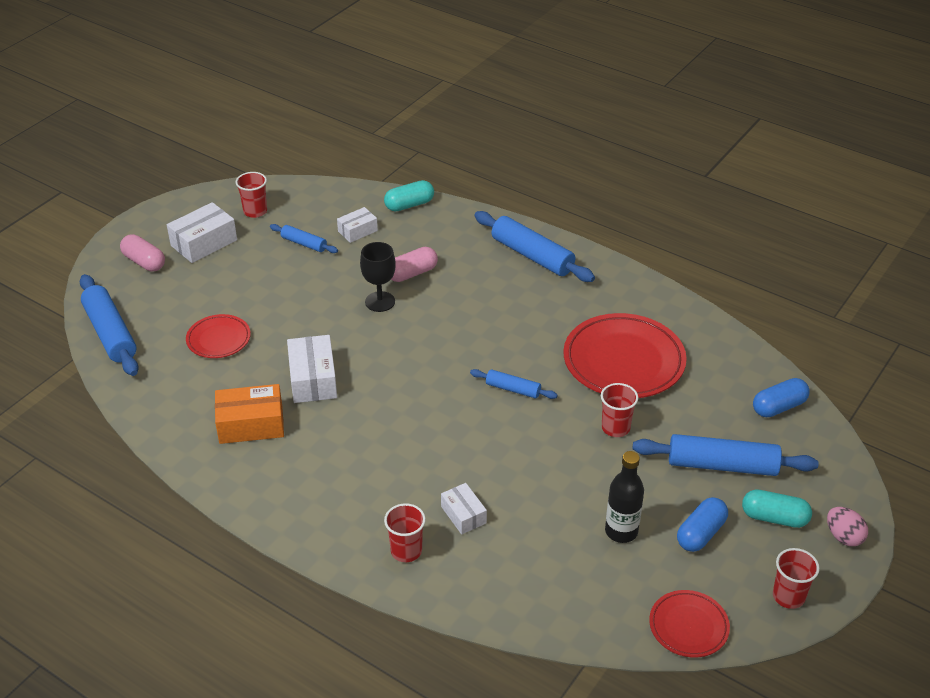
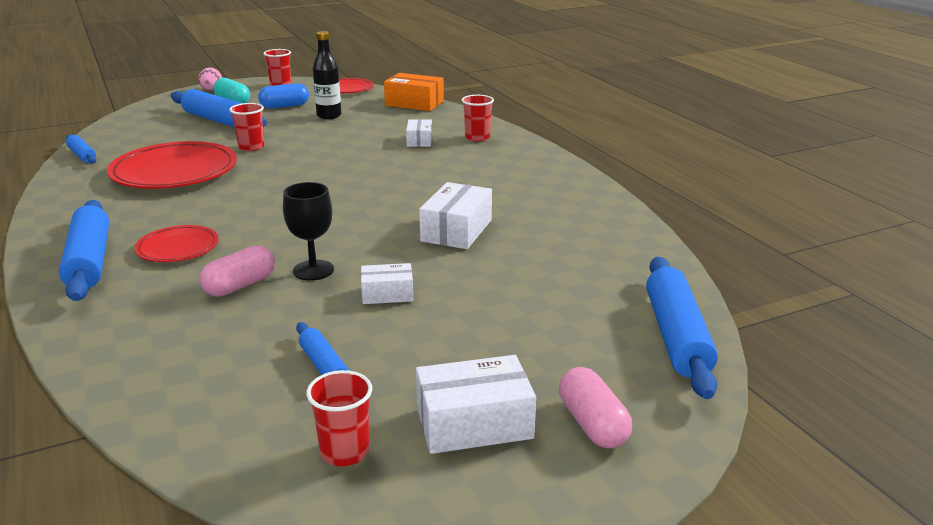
camera: 150 degrees left, 15 degrees down
(218, 339) = (533, 289): red plate -> red plate (178, 248)
(251, 424) = (544, 217): orange box -> orange box (414, 103)
(357, 231) = (232, 358): white box -> white box (387, 294)
(409, 205) = (111, 371): turquoise capsule -> none
(412, 273) = (240, 285): pink capsule -> pink capsule turned 45 degrees counterclockwise
(513, 389) = (288, 181): blue rolling pin -> blue rolling pin (82, 155)
(778, 407) = (127, 130): blue capsule -> none

